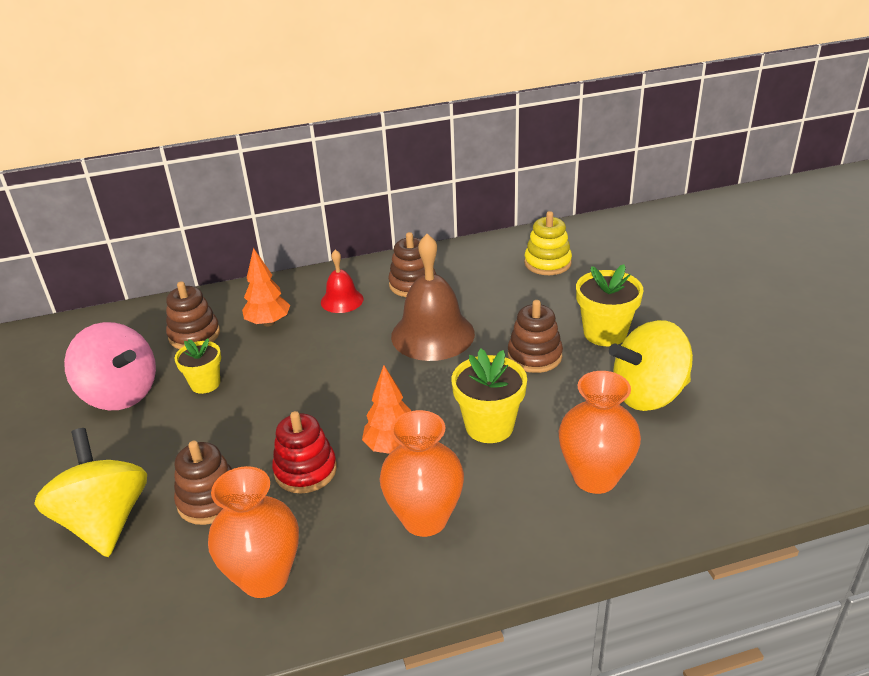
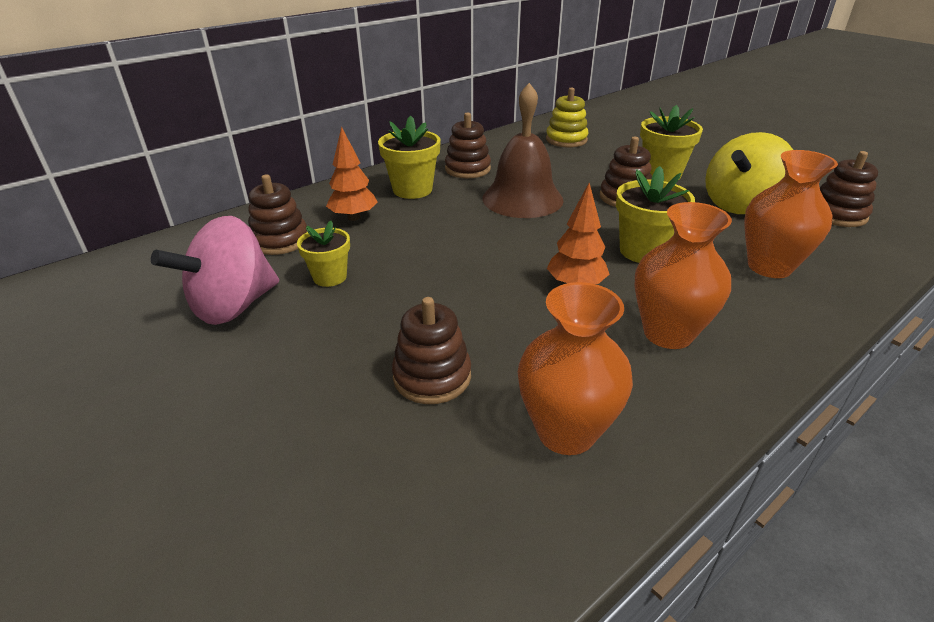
camera: 25 degrees left, 0 degrees up
(105, 521) = (319, 433): yellow spinning top -> none
(120, 394) = (233, 306): pink spinning top -> pink spinning top turned 120 degrees clockwise
(305, 470) = (511, 324): red stacking toy -> none
(342, 300) = (412, 190): red bell -> yellow flower pot
(746, 434) = (837, 214): none -> brown stacking toy

